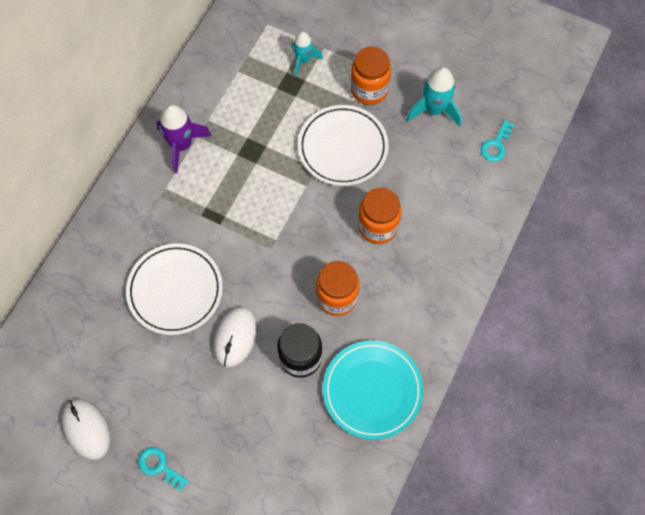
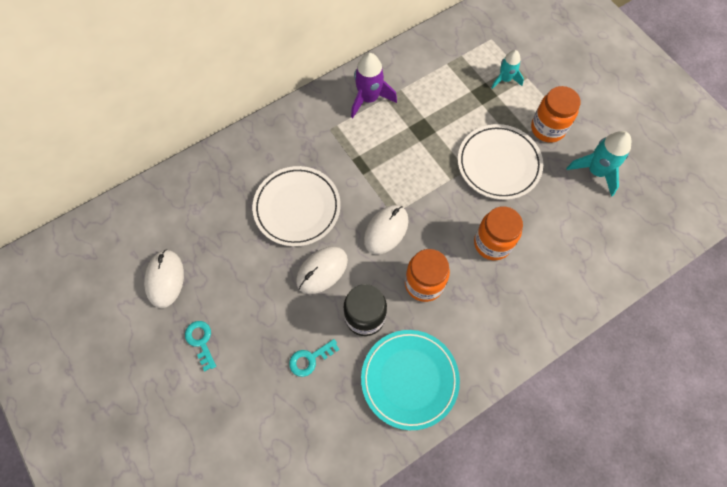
camera: 30 degrees right, 0 degrees up
(273, 266) = (386, 230): none -> white mouse
(496, 145) = (636, 228): turquoise key -> turquoise key (310, 359)

